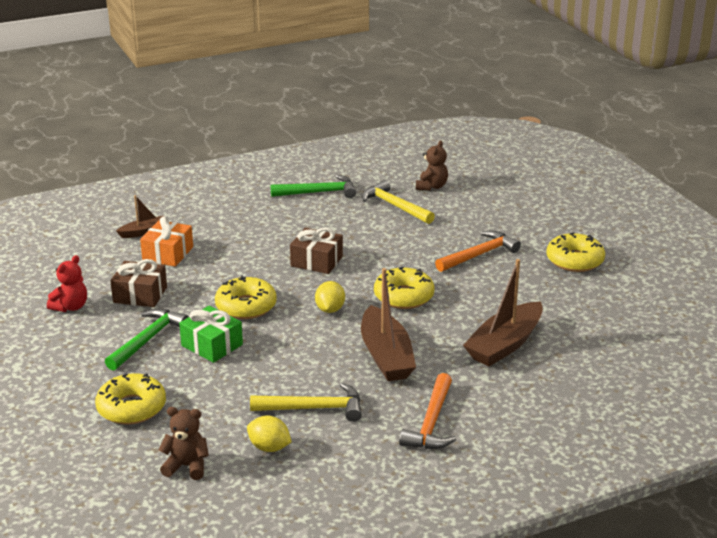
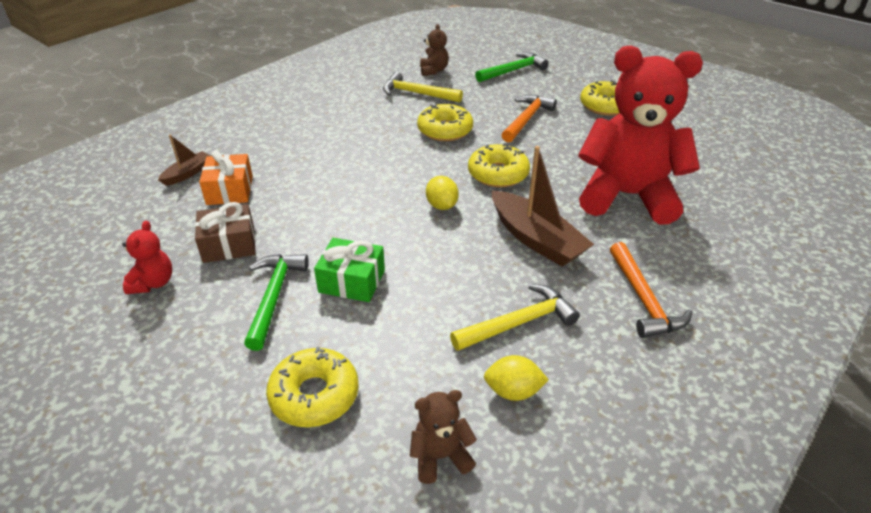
camera: 25 degrees left, 10 degrees up
(246, 306) = (355, 225): yellow donut -> yellow donut (445, 130)
(316, 261) = (389, 160): brown gift -> none
(319, 192) = (339, 96): green hammer -> green hammer (513, 71)
(505, 345) = (627, 196): brown boat -> red teddy bear

